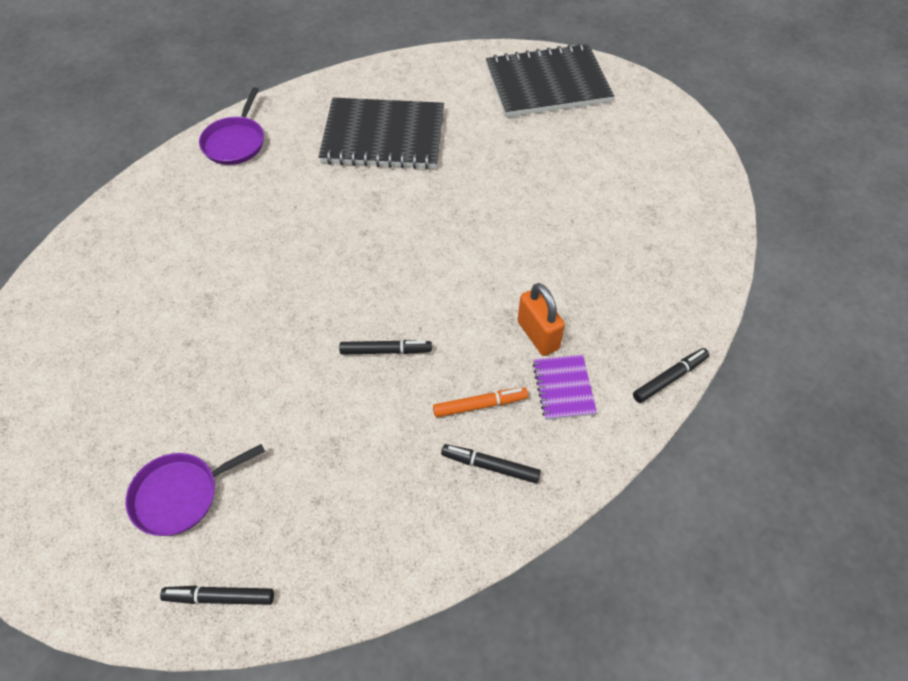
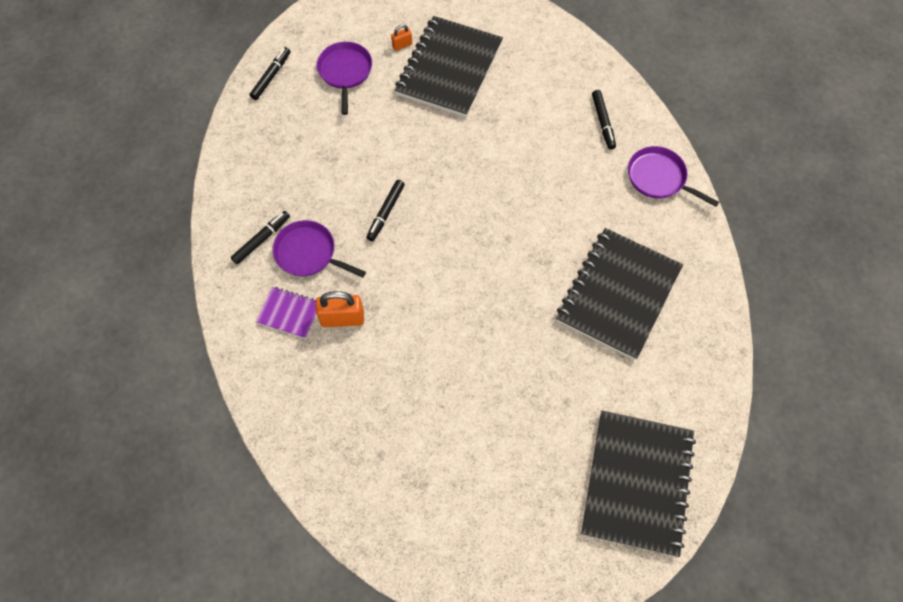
camera: 115 degrees right, 10 degrees up
(109, 443) = (402, 45): none -> orange padlock
(138, 371) = (449, 68): none -> black notebook
(480, 405) = (308, 253): orange marker -> purple pan
(670, 378) = (253, 392): black marker -> black marker (603, 122)

